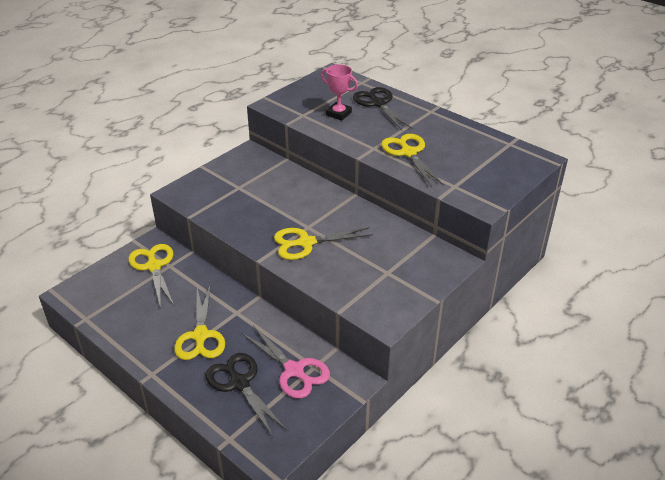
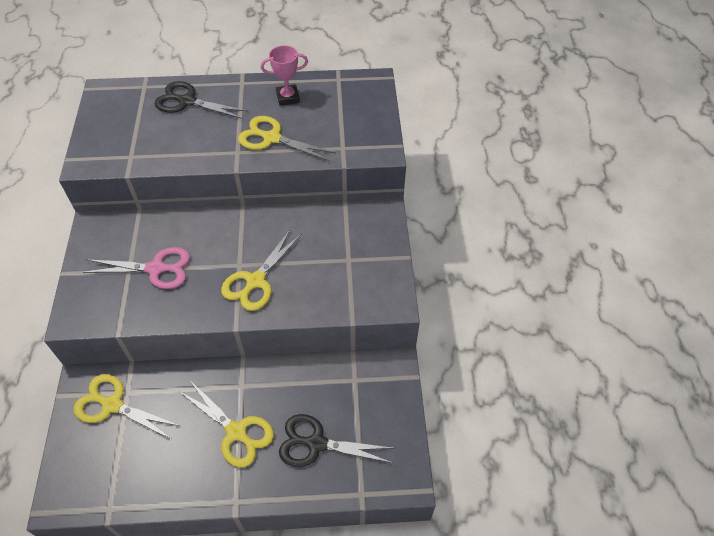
camera: 45 degrees left, 15 degrees up
(294, 370) = (344, 396): pink scissors -> pink scissors (156, 268)
(338, 114) = (164, 134): pink trophy -> pink trophy (288, 97)

